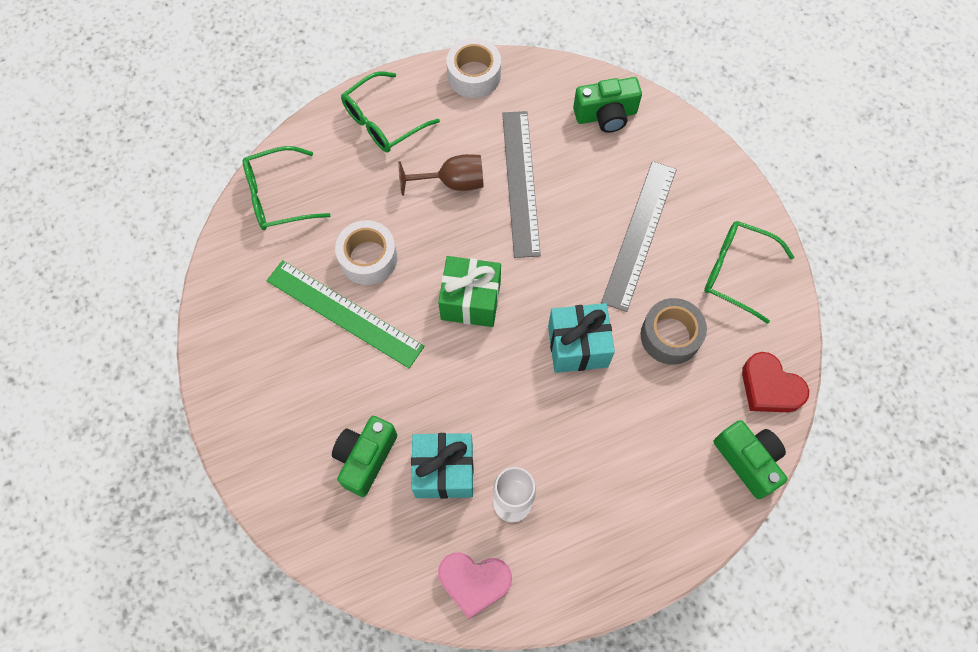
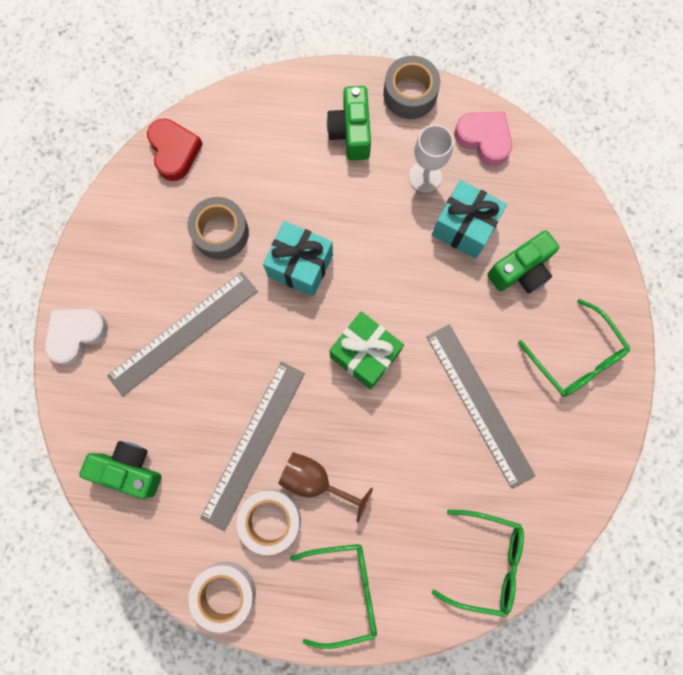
camera: 150 degrees left, 10 degrees up
(344, 313) = (479, 404): green ruler -> grey ruler
(368, 258) = (433, 446): white tape -> white tape (270, 520)
(581, 589) = (410, 94): none -> grey tape
(725, 186) = (76, 335): none -> white heart
(736, 272) = (128, 254): green glasses -> green glasses (576, 358)
(748, 461) = (231, 111): green camera -> green camera (351, 132)

